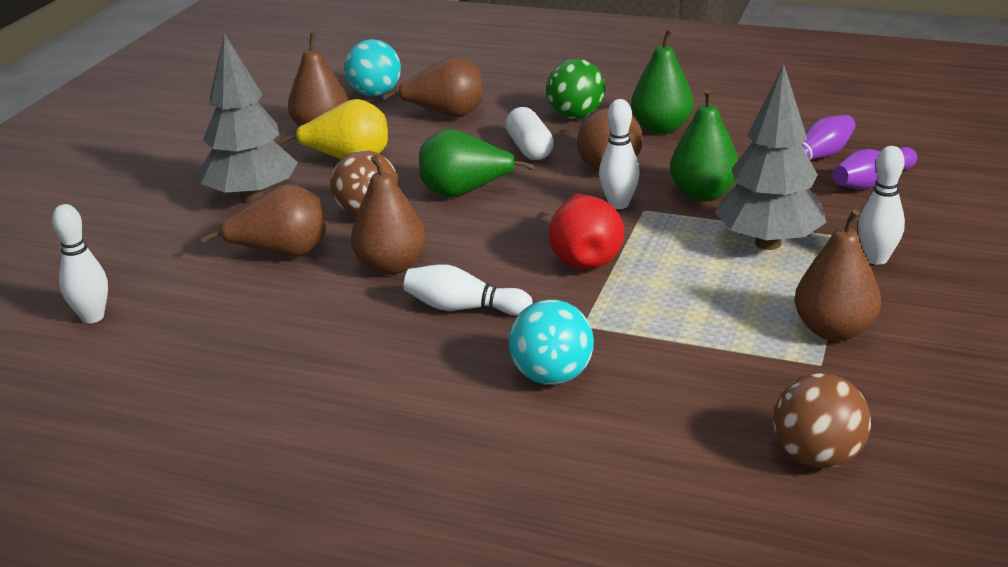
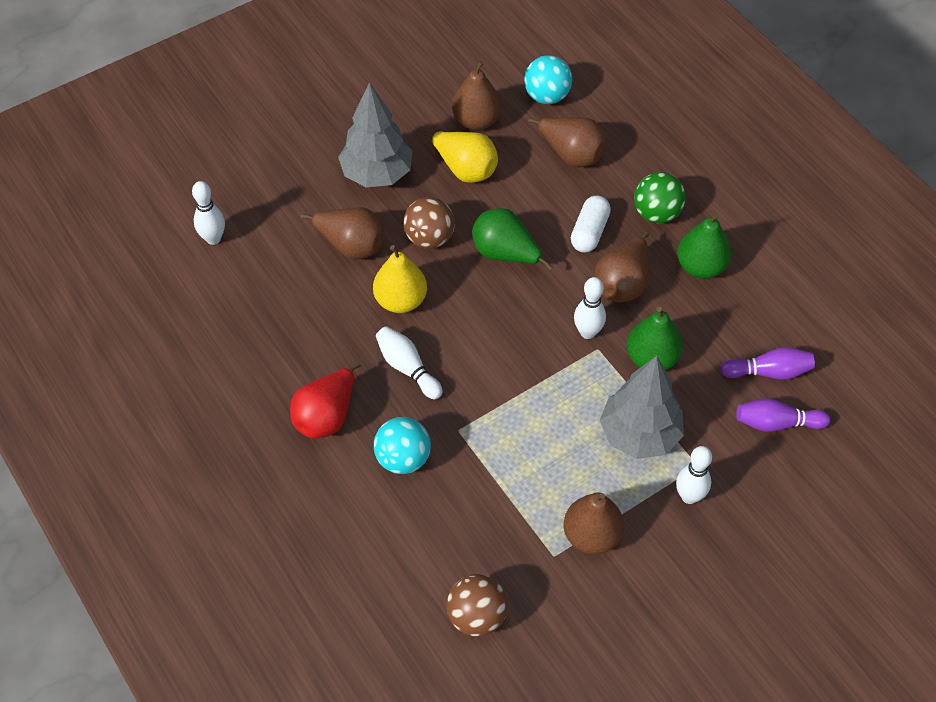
camera: 35 degrees right, 25 degrees up
(391, 266) = (400, 300): brown pear -> yellow pear
(584, 258) = (516, 371): red pear -> red pear (326, 416)

